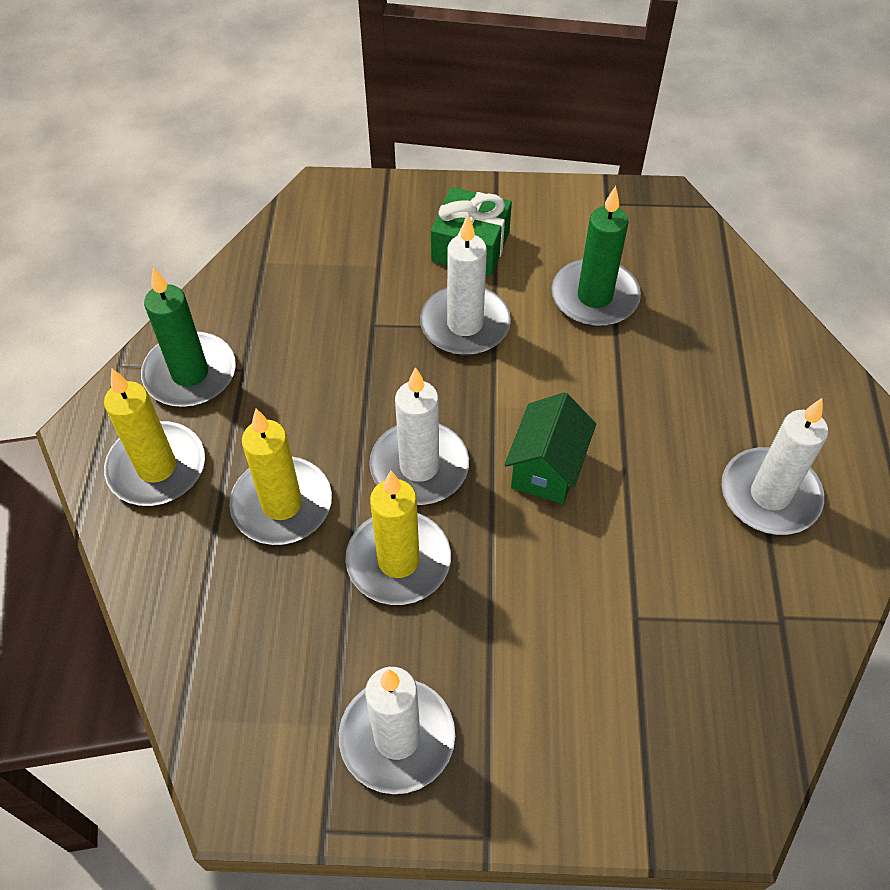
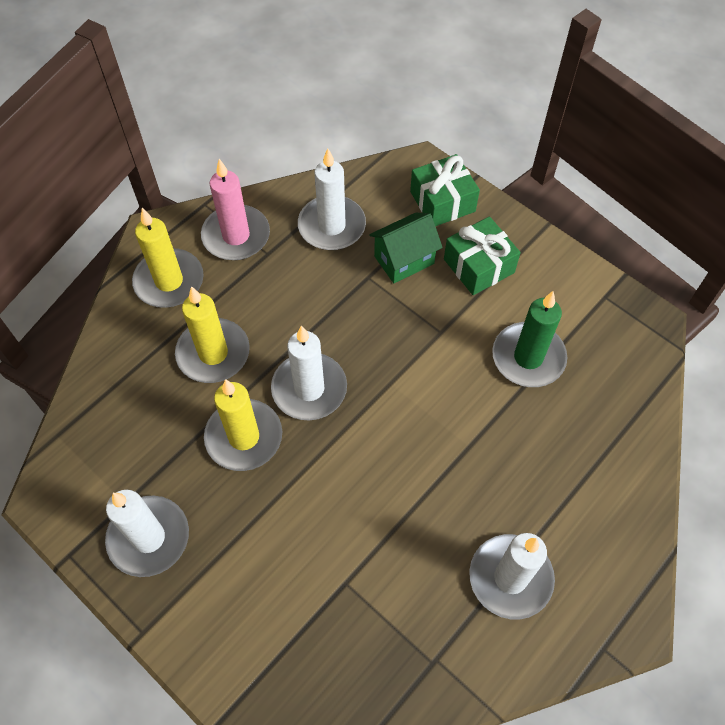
camera: 40 degrees right, 5 degrees up
(190, 374) = (236, 236): green candle -> pink candle
(378, 211) = (442, 201): none -> green gift
(465, 324) = (424, 317): white candle -> white candle (332, 226)
(547, 469) = (383, 448): green house -> green house (404, 260)

